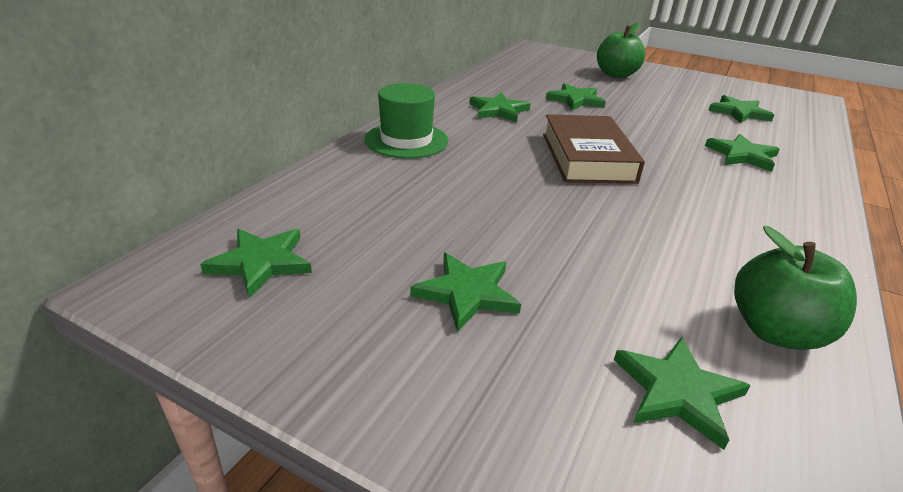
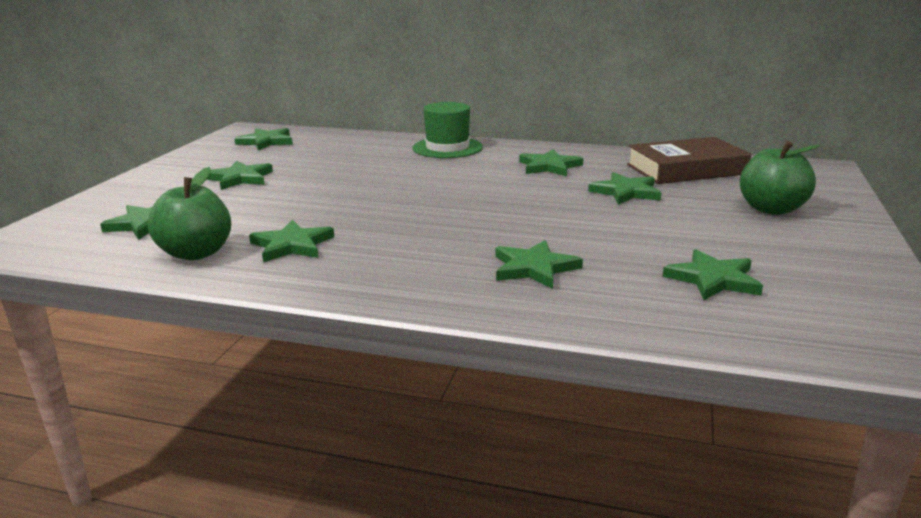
camera: 80 degrees right, 10 degrees down
(587, 157) = (462, 200): brown book -> brown book (686, 169)
(728, 258) = (292, 245): none -> green star

